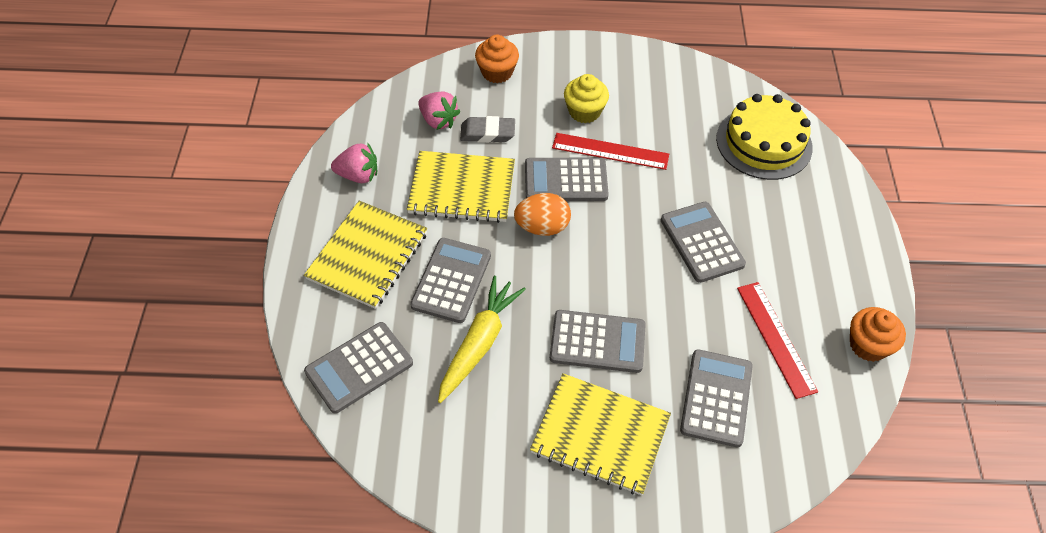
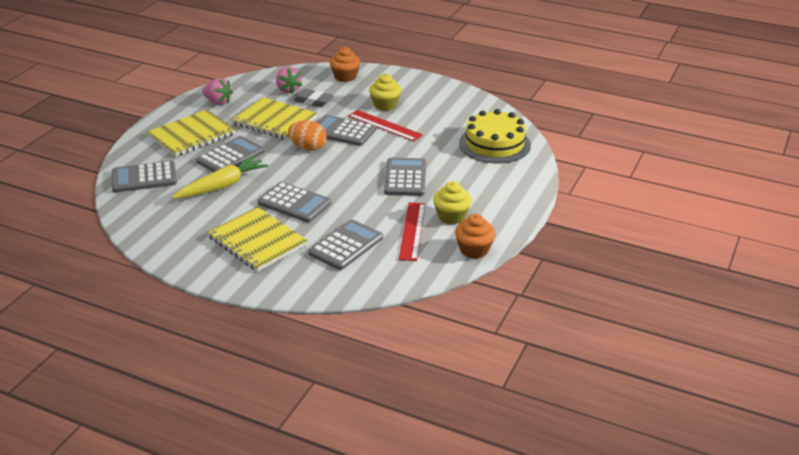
camera: 25 degrees right, 20 degrees down
(802, 294) = (451, 216): none -> yellow cupcake

